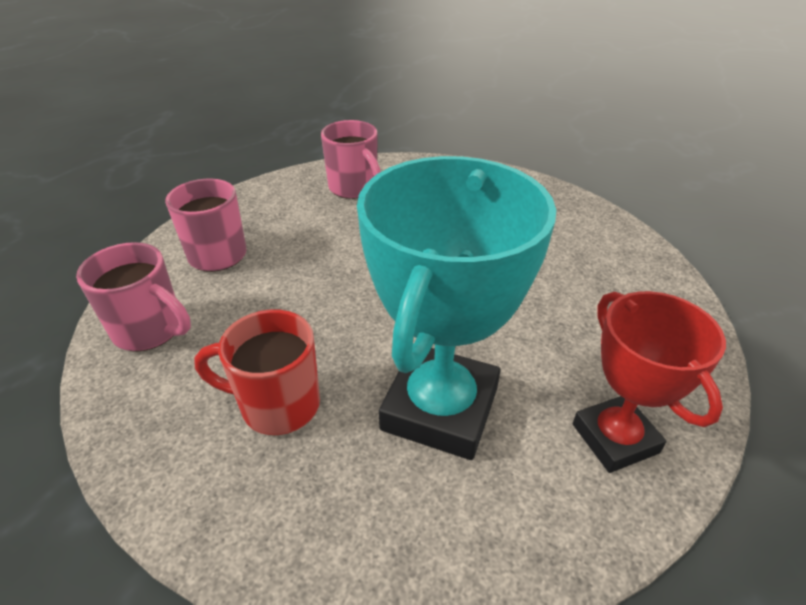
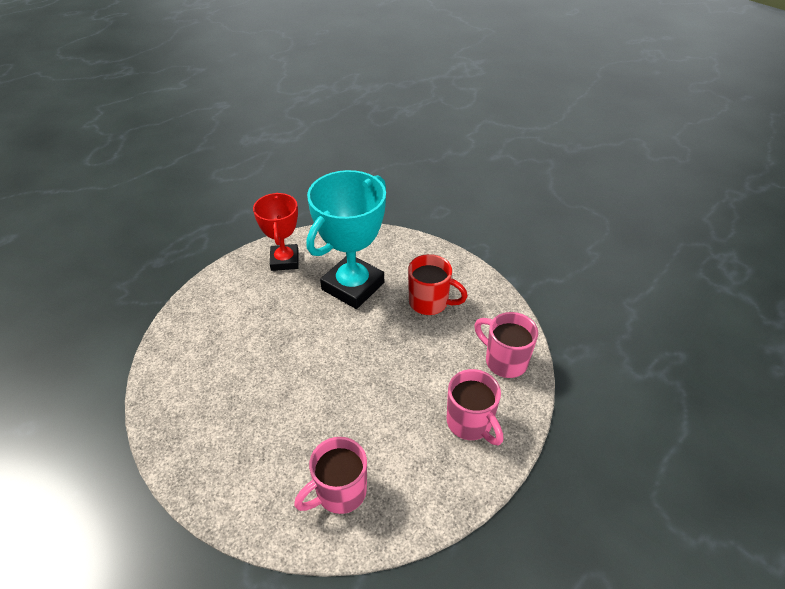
camera: 165 degrees left, 5 degrees up
(354, 188) = (339, 492): pink mug -> pink mug turned 105 degrees counterclockwise

